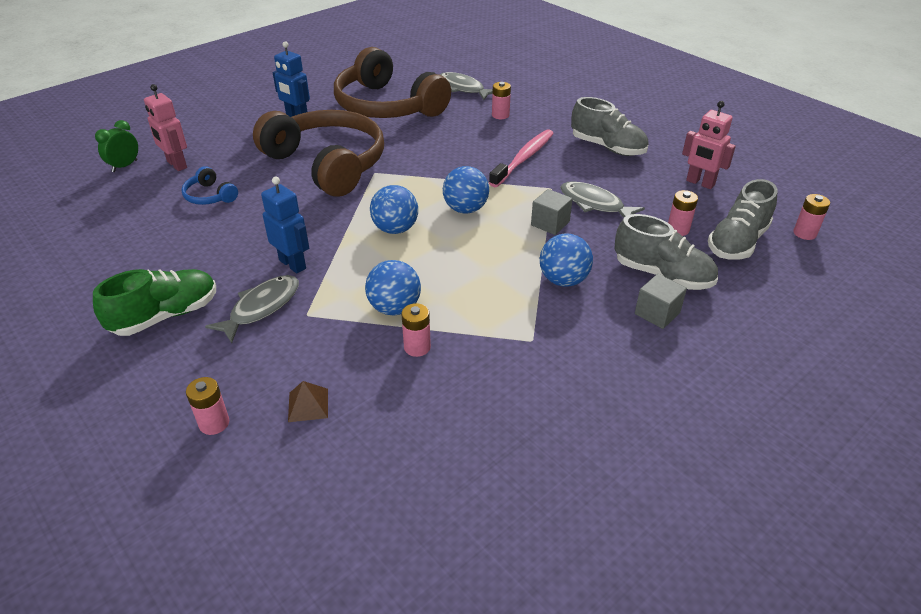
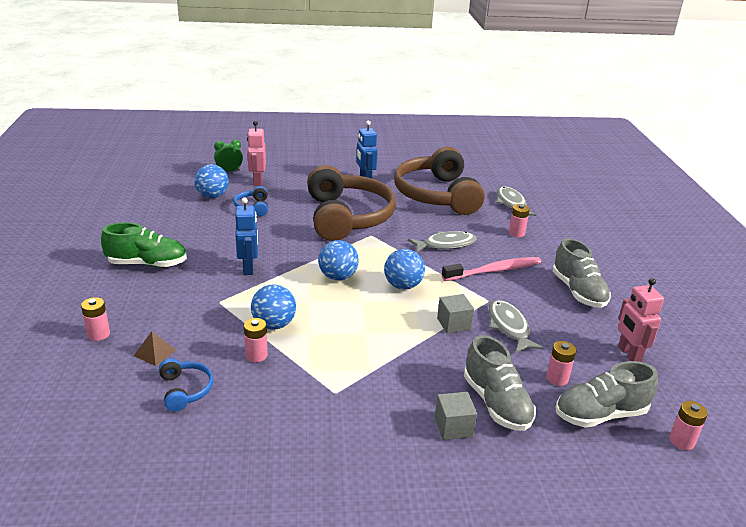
camera: 35 degrees right, 10 degrees down
(261, 307) = (200, 285): grey fish -> grey fish (445, 244)
(392, 422) = (185, 390): none -> blue headphones
(563, 280) = (411, 366): blue ball -> blue ball (212, 196)

